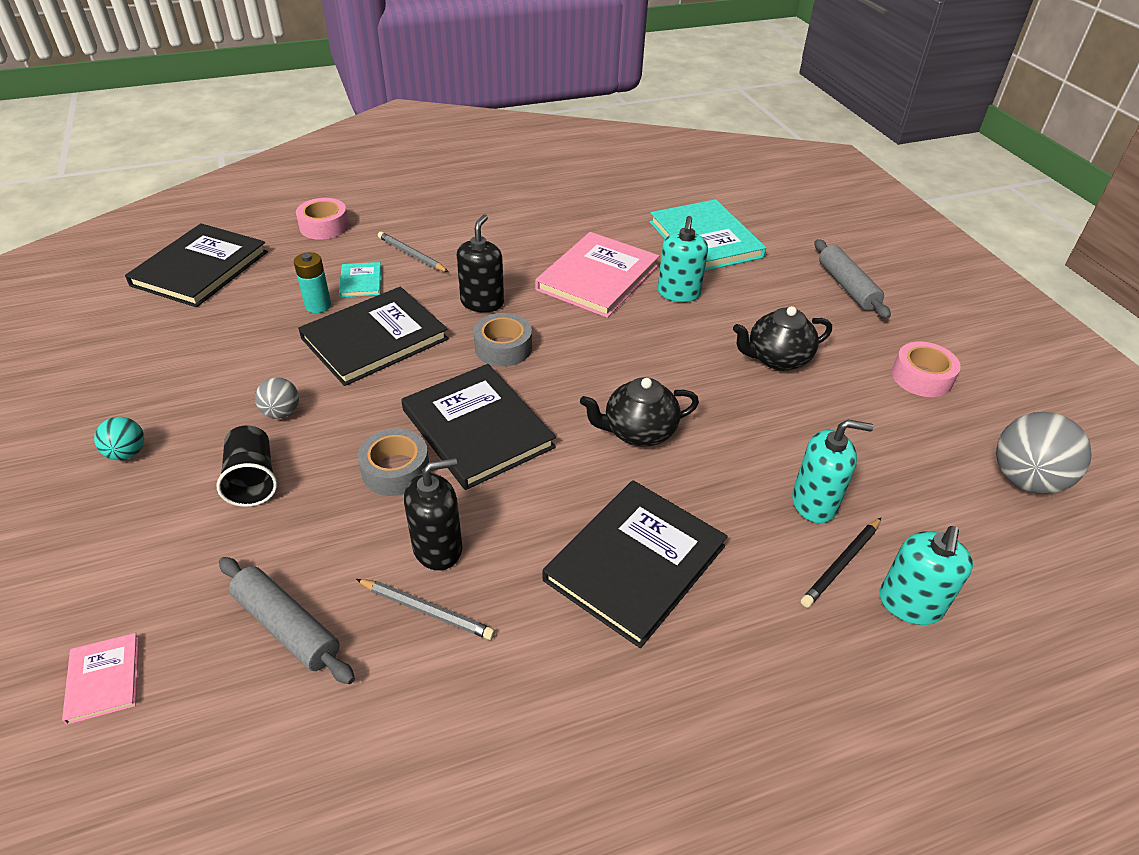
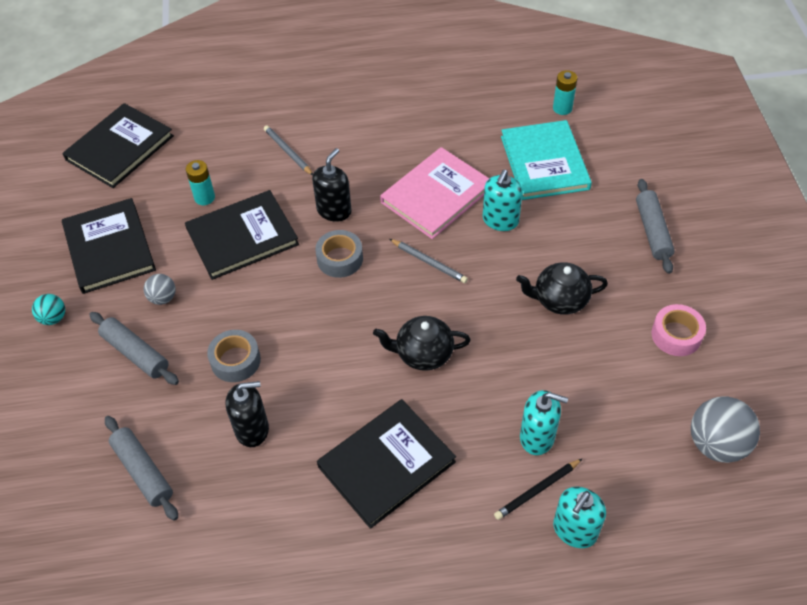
camera: 15 degrees right, 10 degrees up
(104, 679) = (28, 488): pink book -> none
(253, 479) = (135, 353): black cup -> grey rolling pin
(324, 226) = (222, 112): pink tape -> none
(361, 281) = (242, 176): turquoise book -> none
(427, 610) = (235, 476): grey pencil -> grey pencil (429, 262)
(477, 428) = (302, 333): black book -> black book (109, 248)
(704, 195) = (562, 108): none -> turquoise battery

